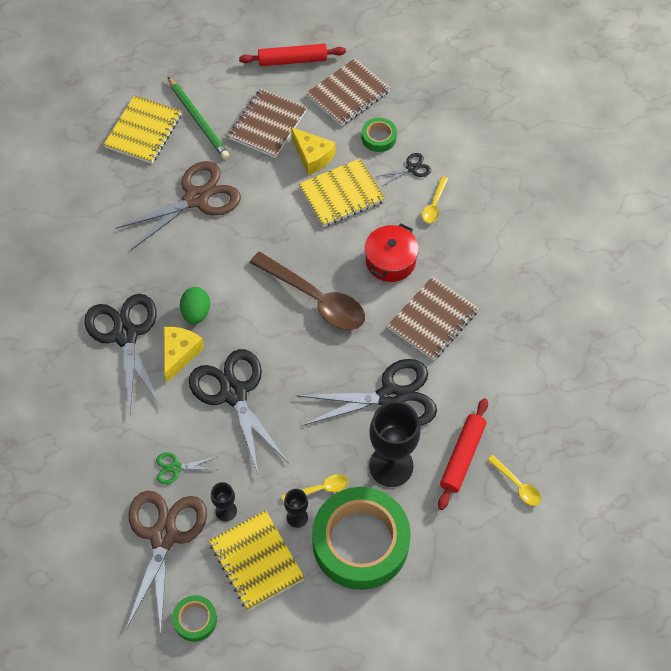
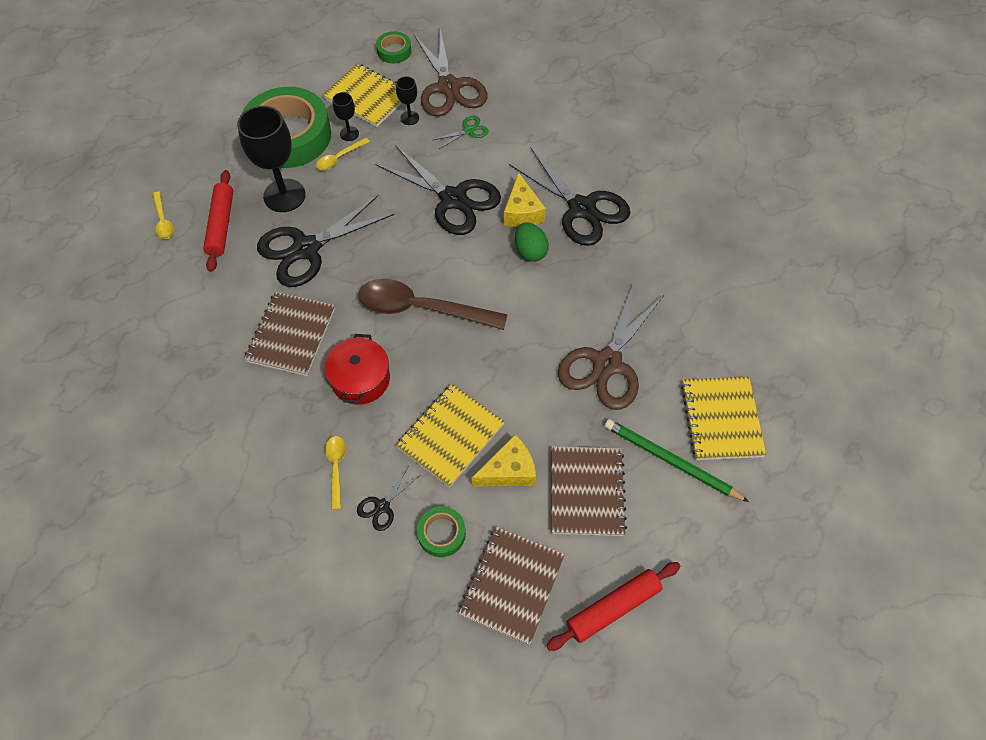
camera: 155 degrees right, 0 degrees up
(312, 156) = (509, 471): yellow cheese -> yellow cheese turned 135 degrees clockwise
(517, 485) = (163, 221): yellow spoon -> yellow spoon turned 135 degrees counterclockwise

